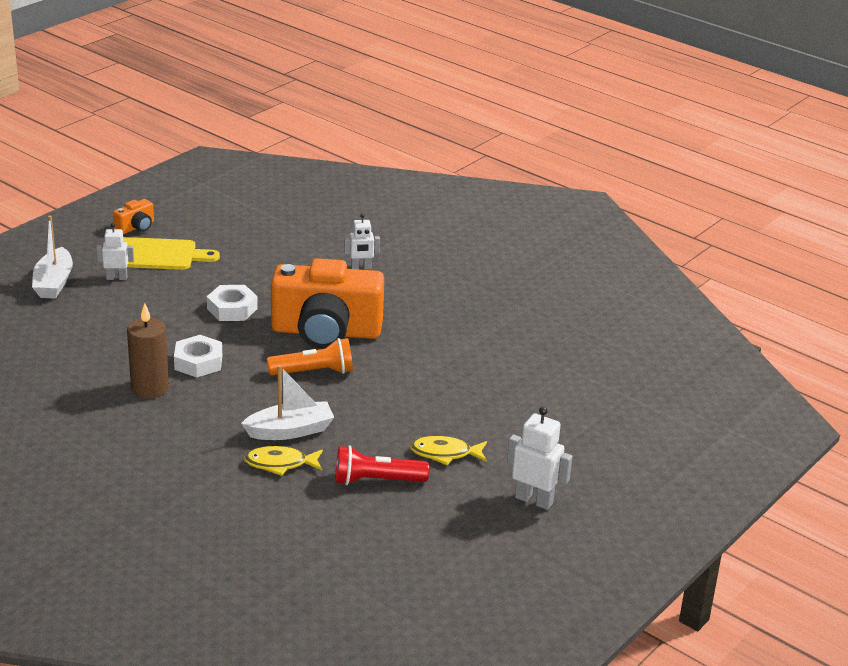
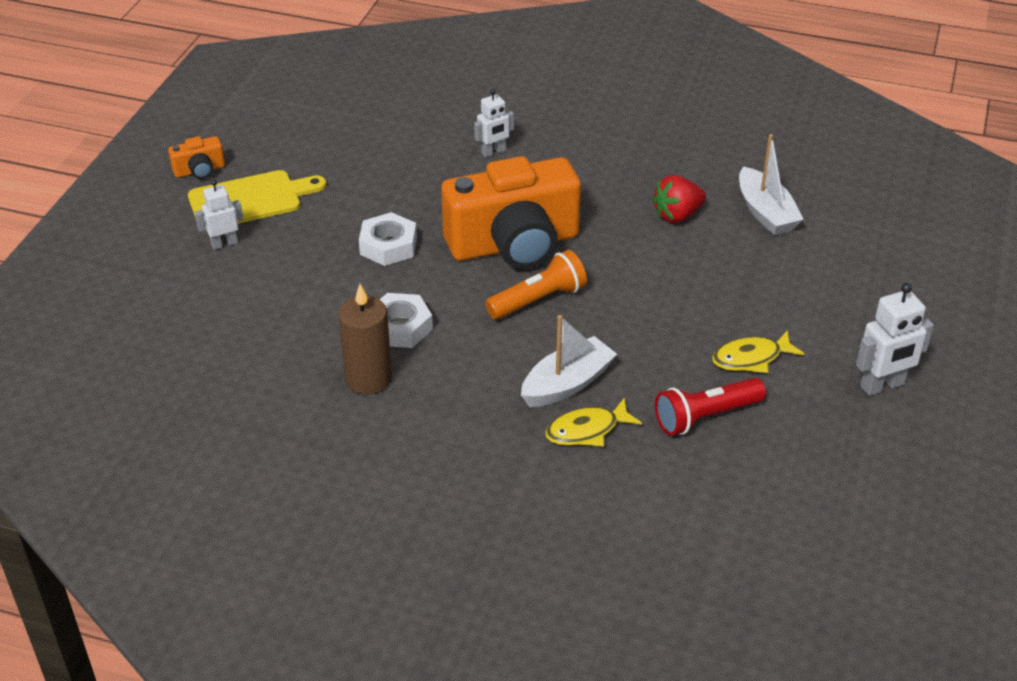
camera: 20 degrees left, 10 degrees up
(54, 283) = (152, 272): white boat -> white boat (765, 213)
(136, 227) = (199, 170): orange camera -> orange camera turned 45 degrees clockwise
(469, 345) = (677, 215): none -> red strawberry
(534, 500) = (882, 386): white robot -> white robot turned 150 degrees clockwise

